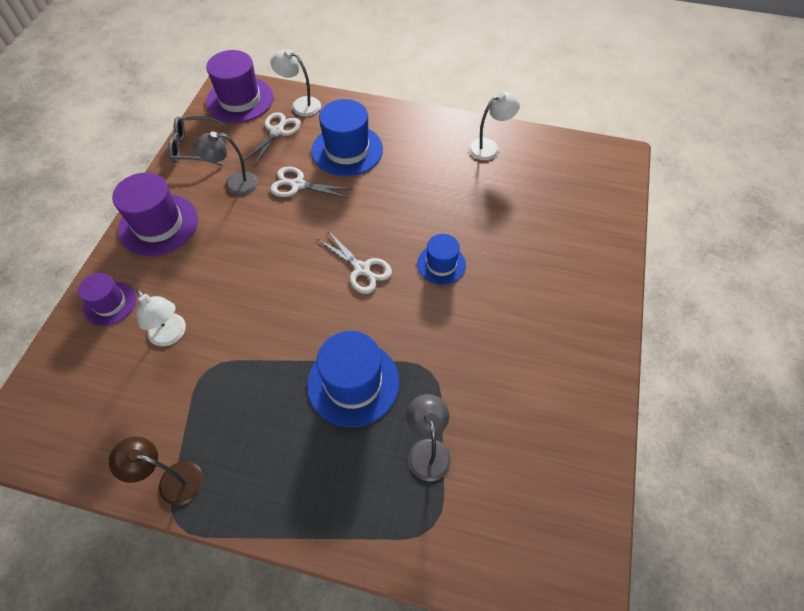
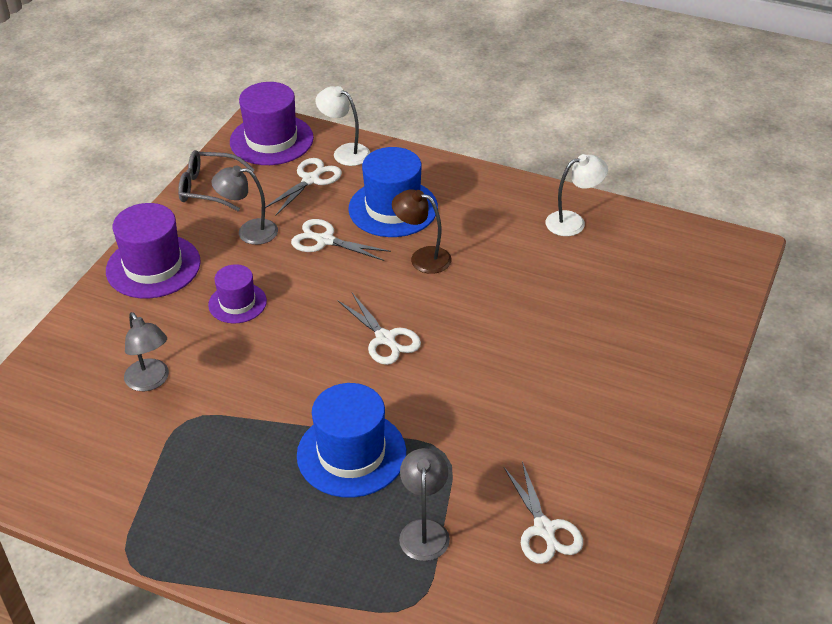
camera: 10 degrees right, 15 degrees down
(110, 303) = (86, 341): purple hat -> purple hat (237, 303)
(171, 335) = (150, 381): white lamp -> grey lamp
(172, 480) = (130, 522): brown lamp -> brown lamp (422, 258)
(441, 264) = (483, 344): blue hat -> none
(526, 434) = (544, 529): none -> white scissors

